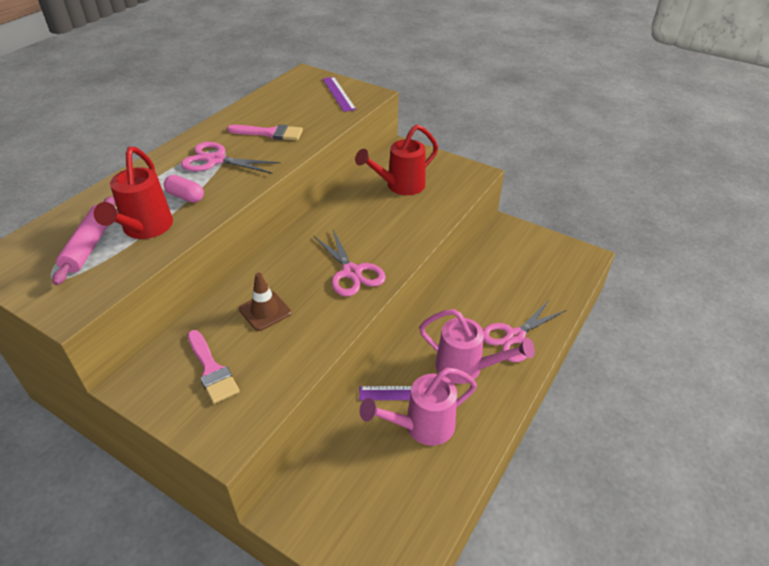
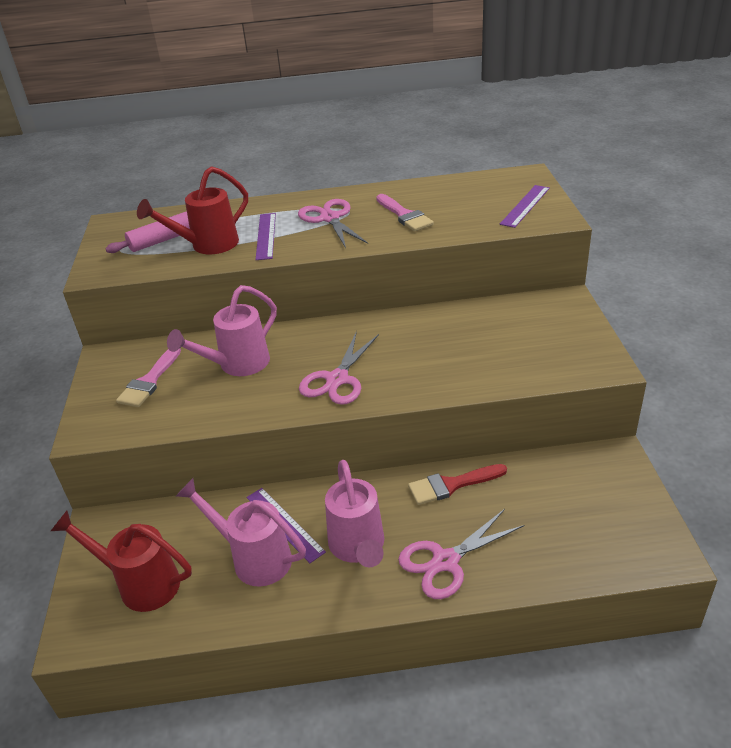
camera: 55 degrees right, 5 degrees down
(185, 196) = (266, 236): pink capsule -> purple ruler
(265, 311) = (237, 365): brown traffic cone -> pink watering can
(400, 186) = (501, 333): red watering can -> red watering can (140, 583)
(458, 297) = (451, 485): none -> red brush
(515, 337) = (445, 561): pink scissors -> pink scissors turned 45 degrees counterclockwise

